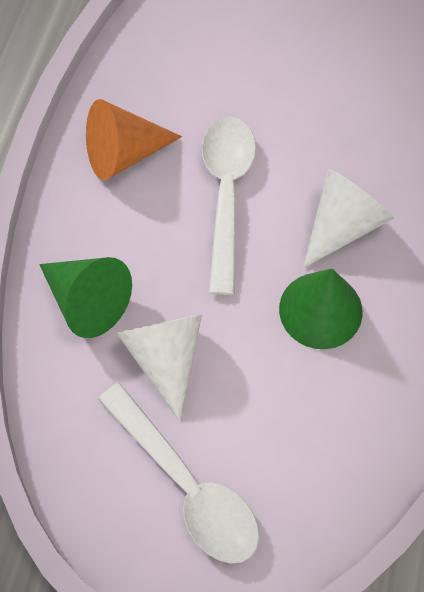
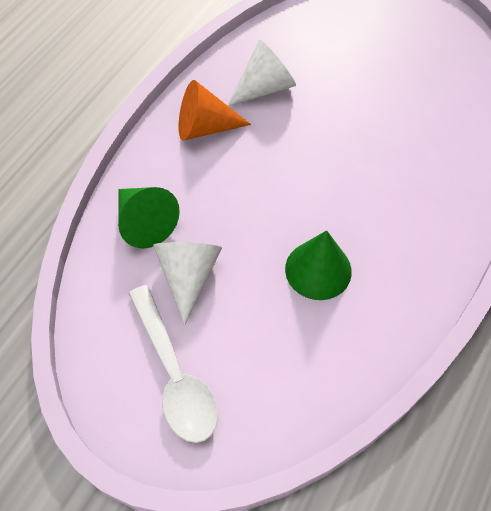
camera: 15 degrees right, 5 degrees down
(226, 195) = (271, 171): white spoon -> none
(342, 225) = (353, 212): white cone -> white cone (264, 88)

